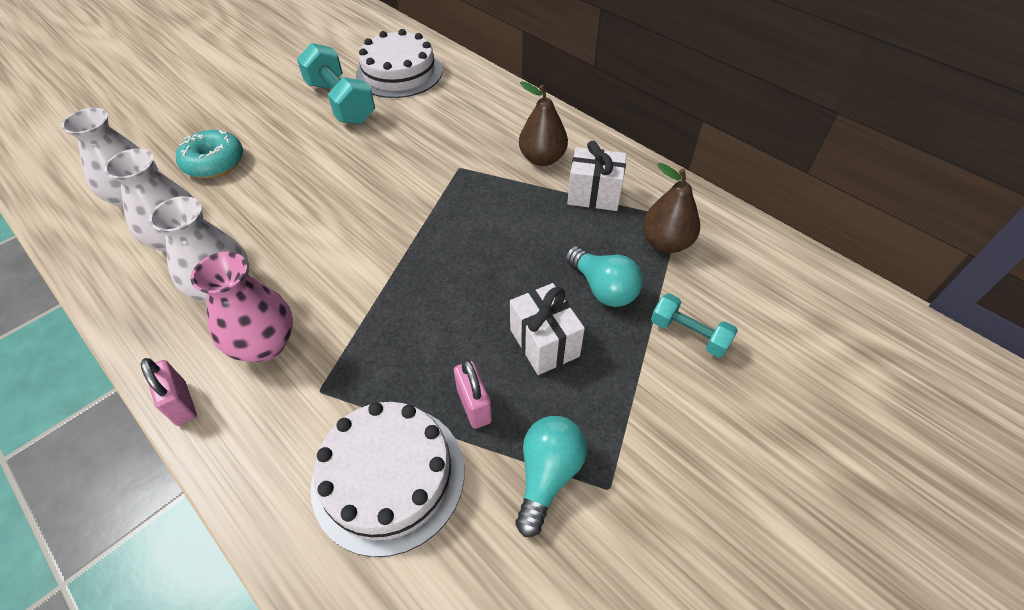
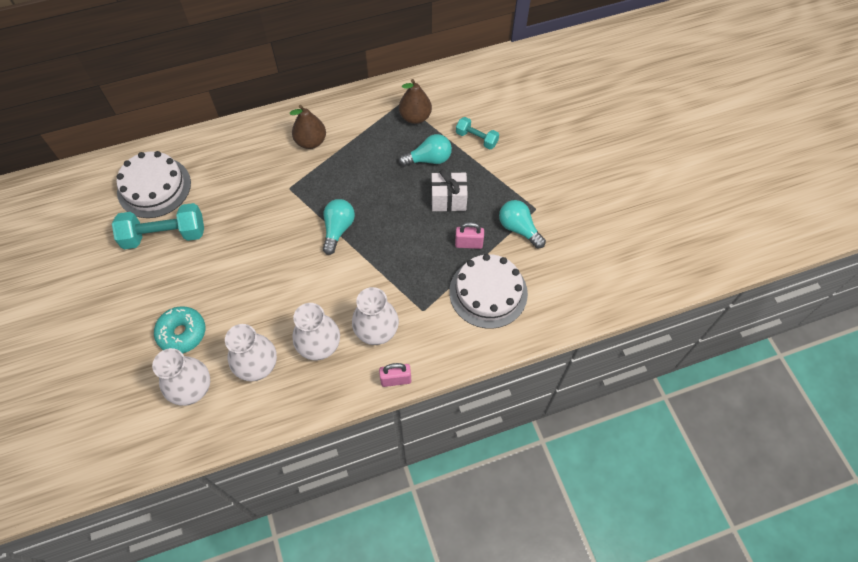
camera: 65 degrees left, 10 degrees up
(265, 344) = (376, 331): pink vase -> white vase
(420, 236) = (338, 229): none -> turquoise light bulb
(594, 195) = (359, 131): white gift -> none
(689, 334) = (476, 139): turquoise dumbbell -> turquoise dumbbell turned 60 degrees clockwise

